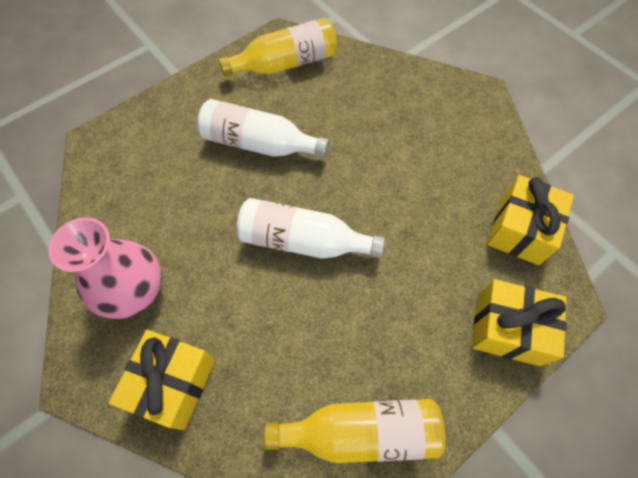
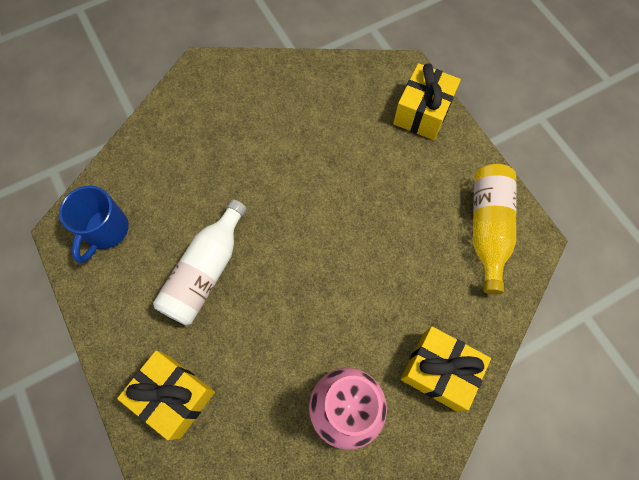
camera: 80 degrees left, 5 degrees up
(285, 63) = (106, 231): yellow bottle -> blue mug
(303, 241) = (323, 245): white bottle -> none
(520, 230) = (344, 80): yellow gift -> yellow gift (174, 396)

